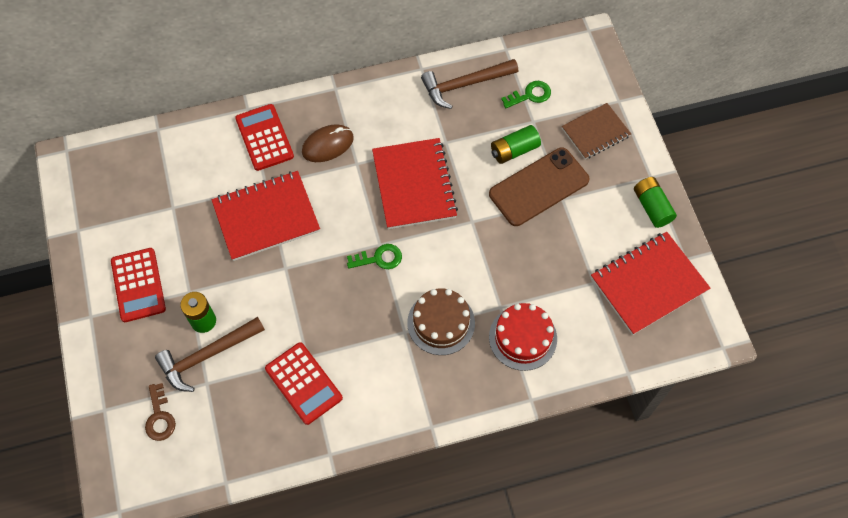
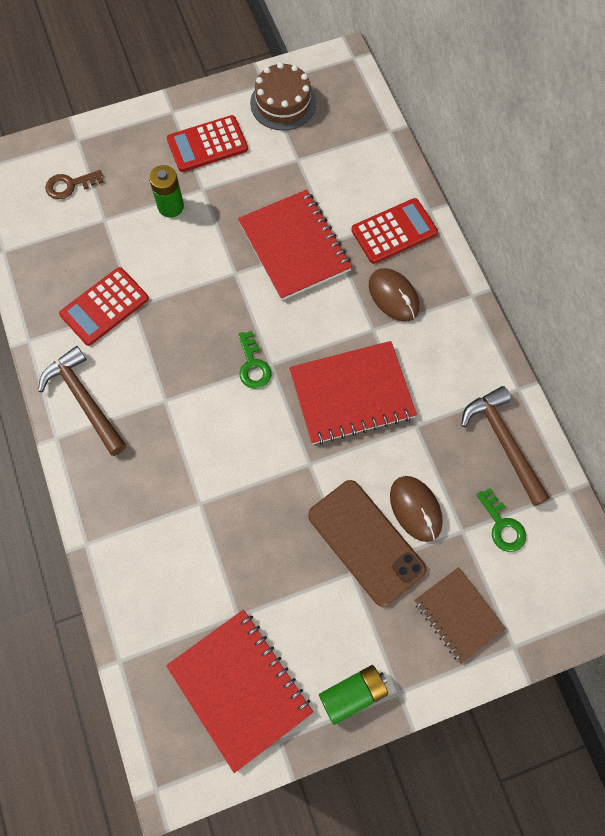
camera: 85 degrees right, 5 degrees up
(207, 355) = (133, 215): brown hammer -> brown hammer (85, 399)
(441, 323) = (177, 438): brown cake -> brown cake (283, 103)
(514, 150) = (415, 509): green battery -> brown mouse
(523, 338) = (162, 531): red cake -> none

